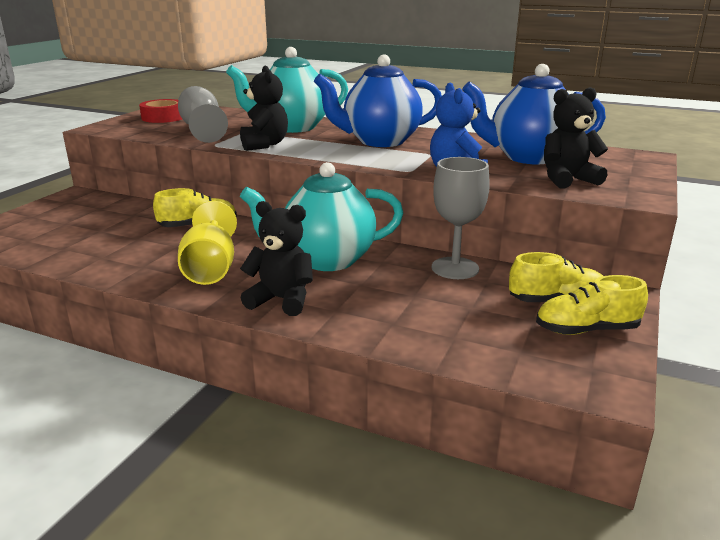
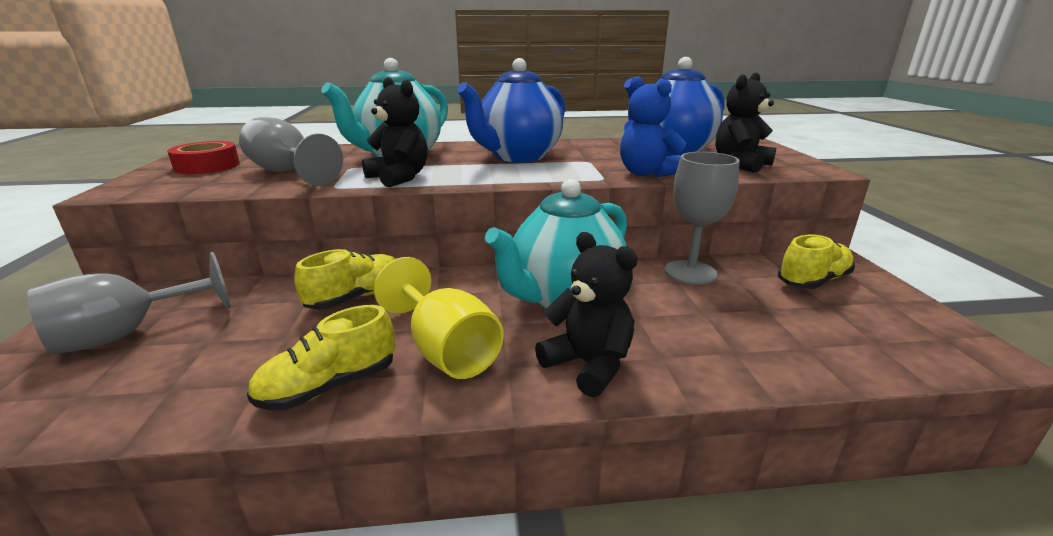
camera: 30 degrees left, 0 degrees up
(68, 217) = (127, 334): none -> grey goblet
(282, 300) = (588, 365): black teddy bear -> black teddy bear turned 60 degrees clockwise
(586, 330) = (876, 301): yellow shoe -> yellow shoe (329, 386)

